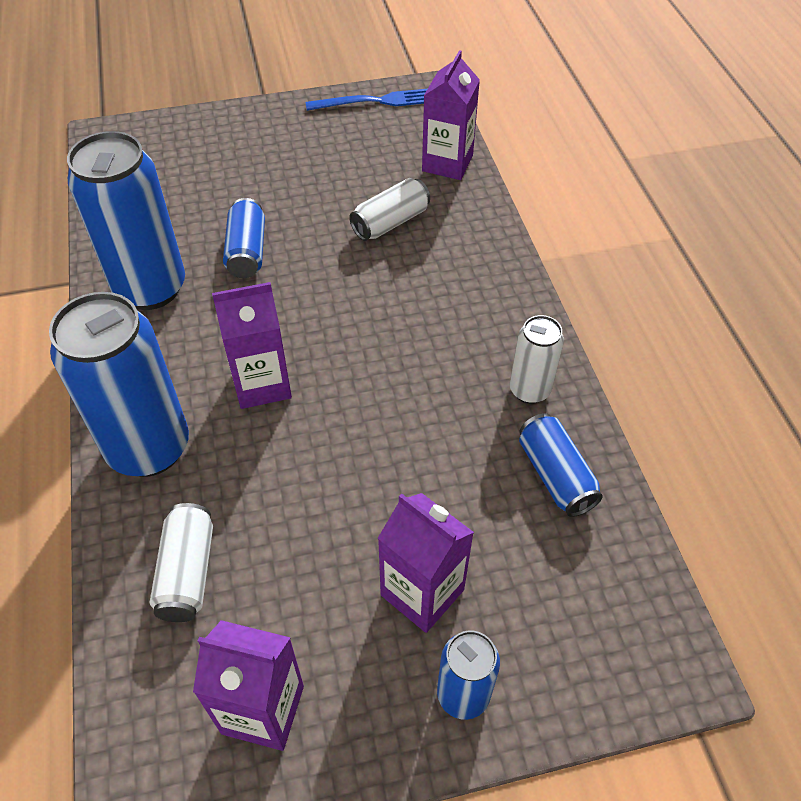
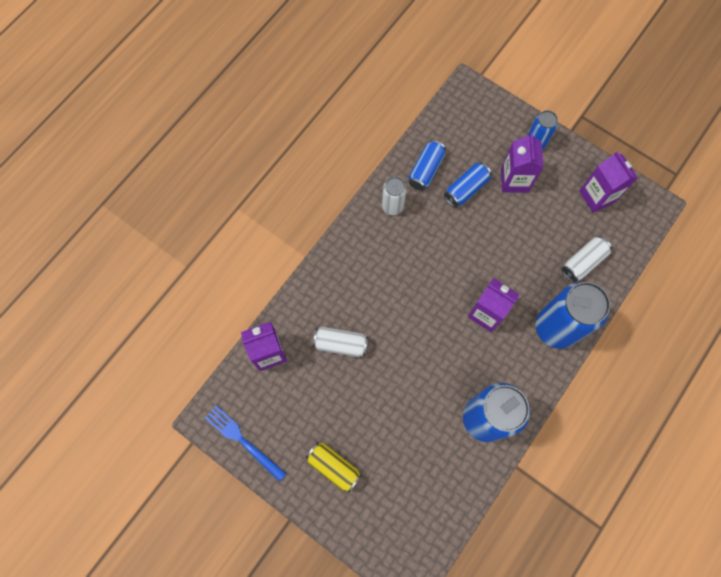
camera: 130 degrees left, 20 degrees up
(247, 251) = (421, 396): blue can -> blue can (466, 189)
(269, 144) = (334, 467): none -> yellow can

